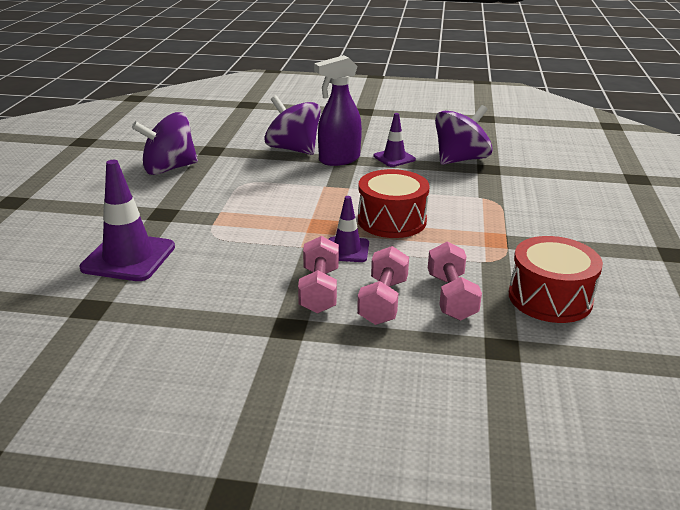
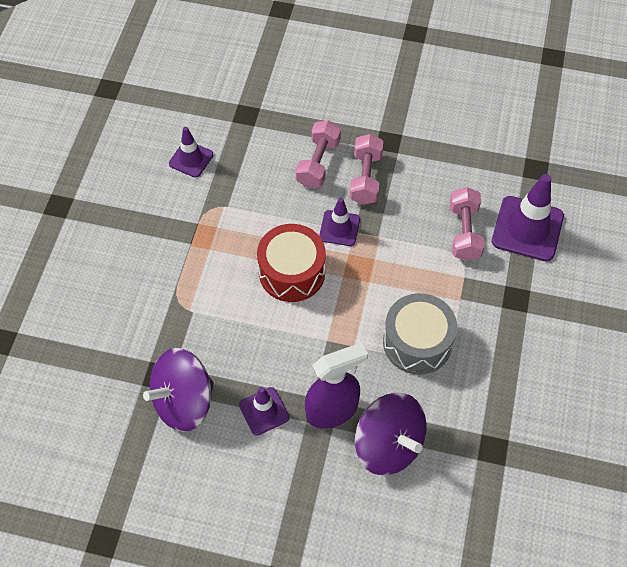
camera: 175 degrees left, 30 degrees up
(169, 169) = (534, 399): purple spinning top -> none
(266, 189) = (417, 342): none -> grey drum
(451, 297) = (265, 165): pink dumbbell -> pink dumbbell (464, 232)
(550, 298) = (191, 159): red drum -> purple traffic cone

